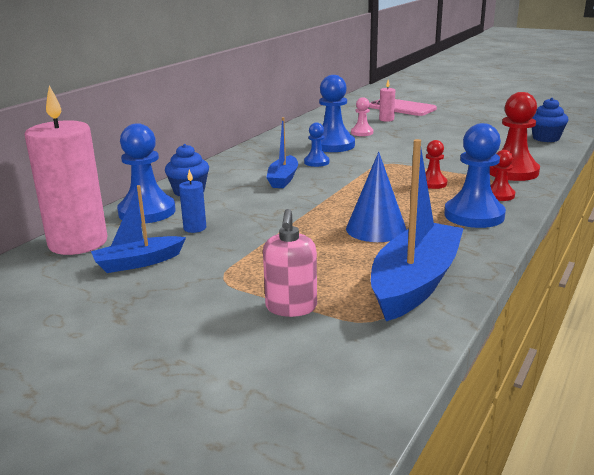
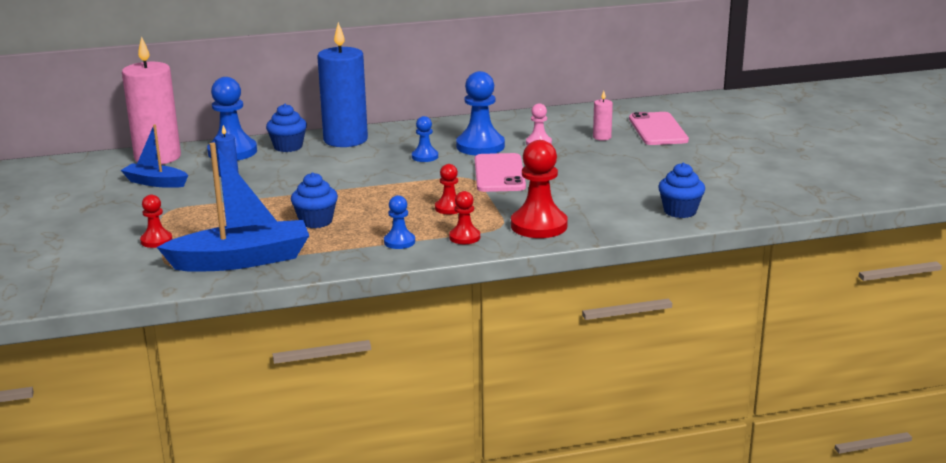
camera: 45 degrees right, 0 degrees up
(223, 172) = (345, 140): none -> blue candle
(283, 179) = (365, 161): blue boat -> none
(291, 307) = (156, 240): pink soap dispenser -> red pawn
(376, 229) = (316, 221): blue cone -> blue cupcake
(395, 155) = (499, 173): none -> pink phone
(474, 215) = (399, 242): blue pawn -> blue pawn, size x0.54

